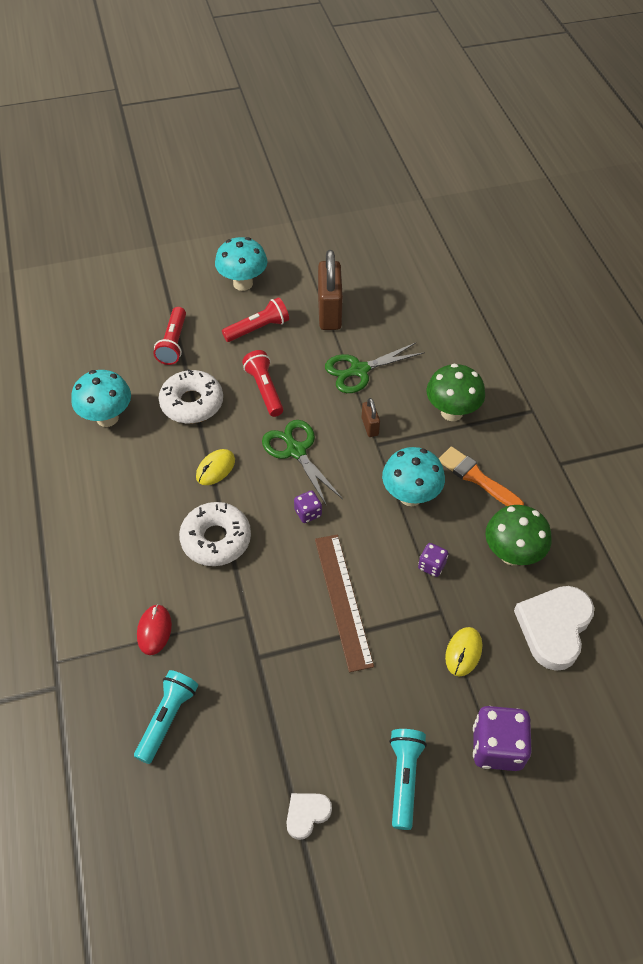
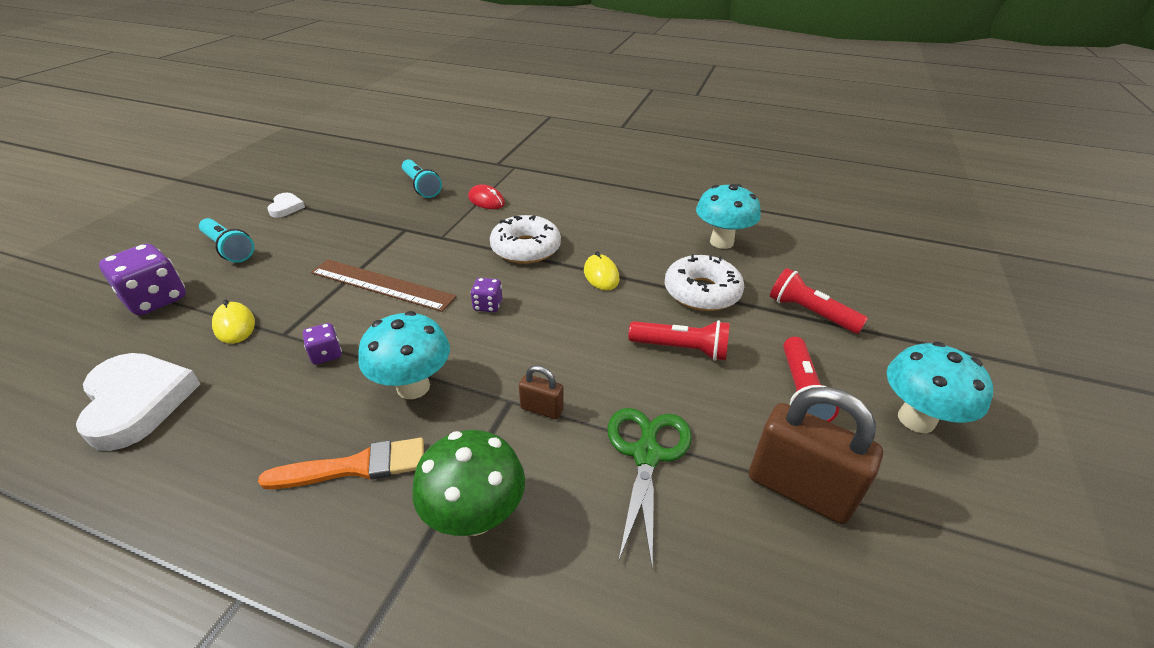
camera: 125 degrees right, 15 degrees down
(295, 450) = (570, 332): green scissors -> none
(512, 554) = (239, 426): green mushroom -> none

